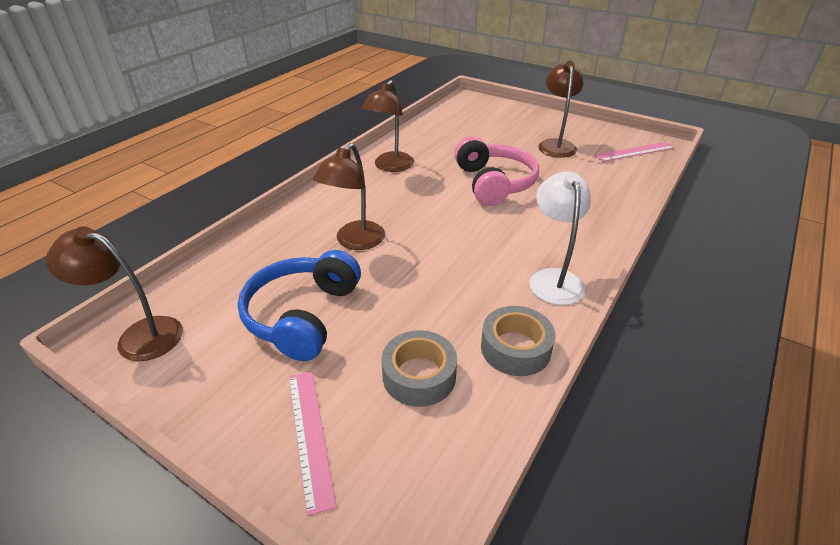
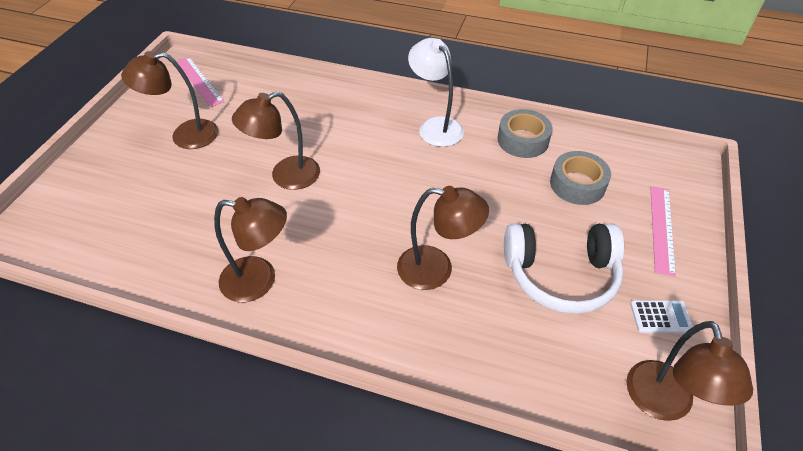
camera: 105 degrees left, 10 degrees up
(208, 374) = (660, 317): none -> white calculator
(302, 315) = (561, 275): blue headphones -> white headphones
(309, 436) = (662, 229): pink ruler -> pink ruler turned 45 degrees counterclockwise
(494, 183) = (286, 176): pink headphones -> brown lamp
(553, 278) = (435, 126): white lamp -> white lamp turned 75 degrees clockwise

